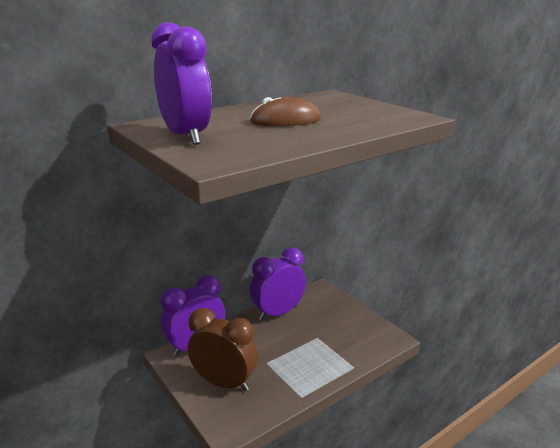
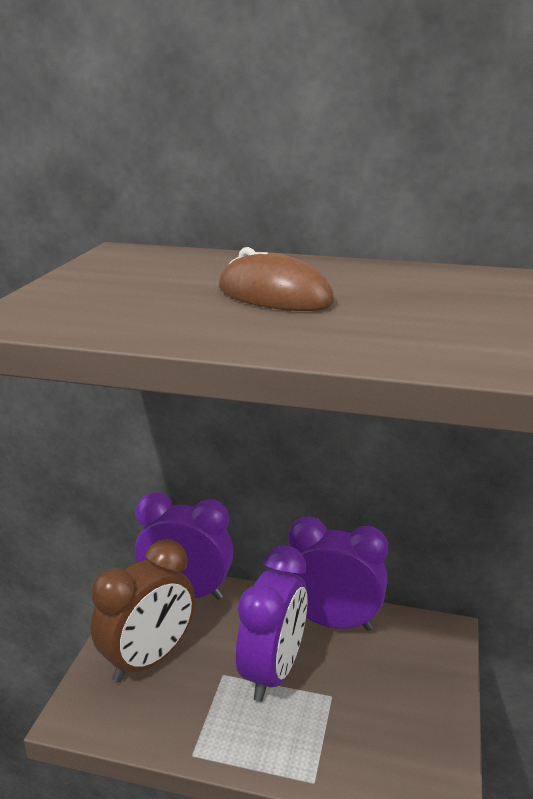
camera: 50 degrees right, 0 degrees up
(185, 137) = (103, 278): purple clock -> purple clock (272, 671)
(224, 383) = (149, 659): brown clock -> brown clock turned 60 degrees clockwise

